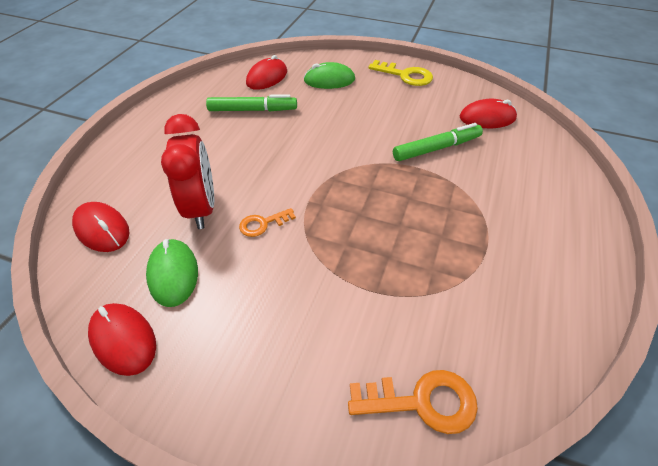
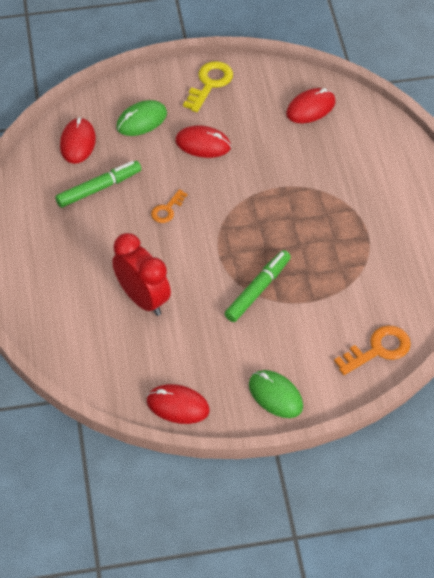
camera: 30 degrees left, 5 degrees up
(102, 229) = (83, 350): red mouse -> red mouse (203, 144)
(173, 274) = (169, 354): green mouse -> green mouse (275, 395)
(263, 224) = (200, 290): orange key -> orange key (167, 210)
(405, 75) = (209, 83): yellow key -> yellow key turned 60 degrees counterclockwise
(436, 148) = (287, 161): green marker -> green marker (258, 290)

